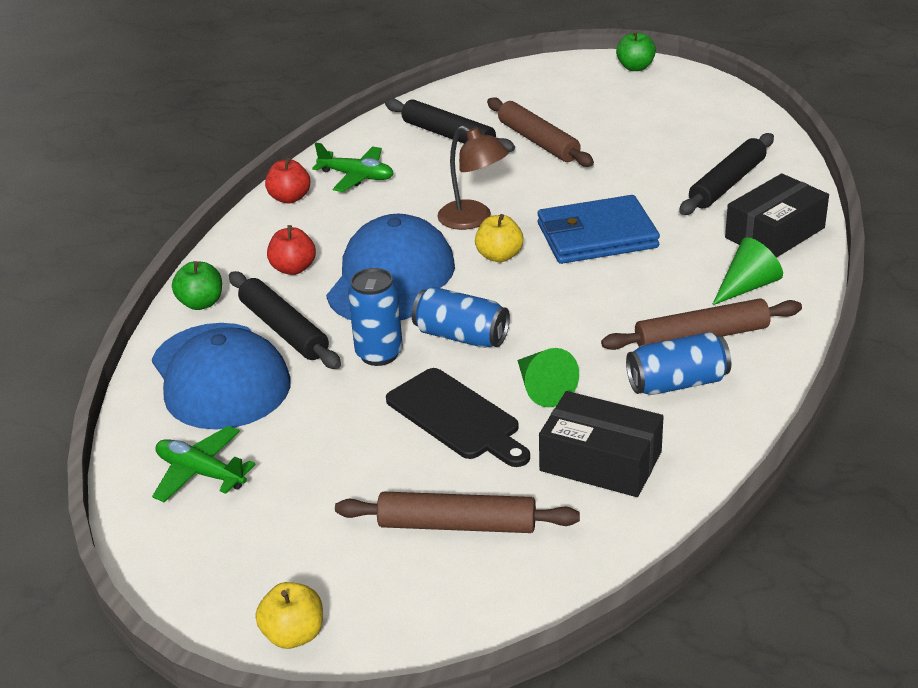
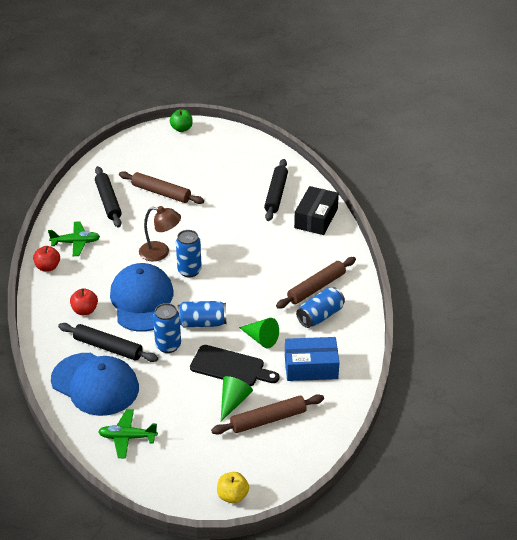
camera: 30 degrees left, 5 degrees up
(201, 303) = (50, 346): green apple -> none
(448, 135) = (108, 201): black rolling pin -> black rolling pin turned 60 degrees clockwise
(499, 256) = (189, 271): yellow apple -> blue can
(597, 235) = (231, 244): blue wallet -> none
(600, 461) = (311, 367): black box -> blue box
(747, 286) = (321, 253): green cone -> green cone (233, 401)

